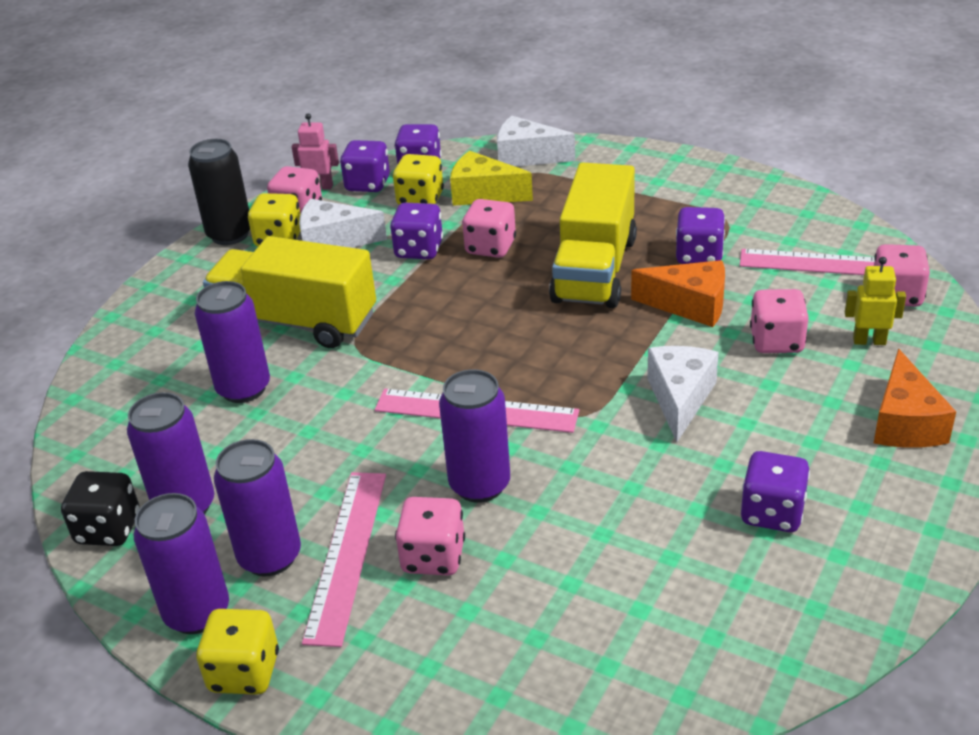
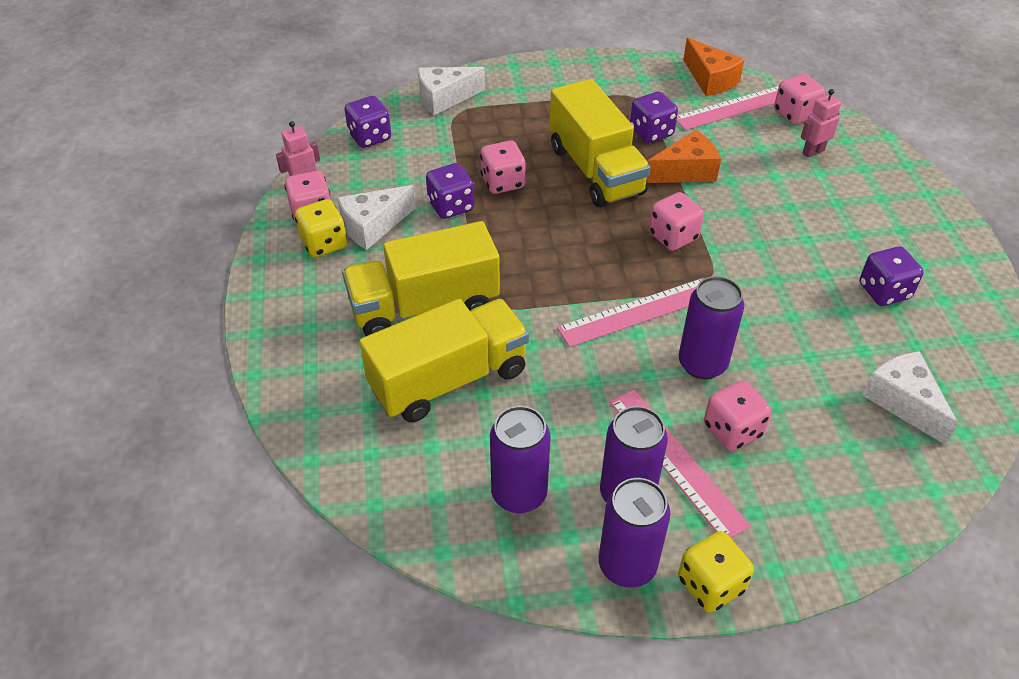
camera: 40 degrees left, 10 degrees up
(108, 529) = (481, 546): black dice -> none
(230, 235) = (274, 257): black can -> none
(243, 388) = (448, 379): purple can -> yellow truck
(368, 184) = (343, 167): purple dice -> none
(420, 199) = (402, 164): yellow dice -> none
(483, 194) = (447, 141): yellow cheese -> none
(680, 398) = (752, 241): white cheese -> white cheese (903, 402)
(776, 341) = (764, 175): pink dice -> pink dice (673, 236)
(869, 341) = (813, 152): yellow robot -> pink robot
(905, 422) = (887, 197): orange cheese -> orange cheese (710, 79)

